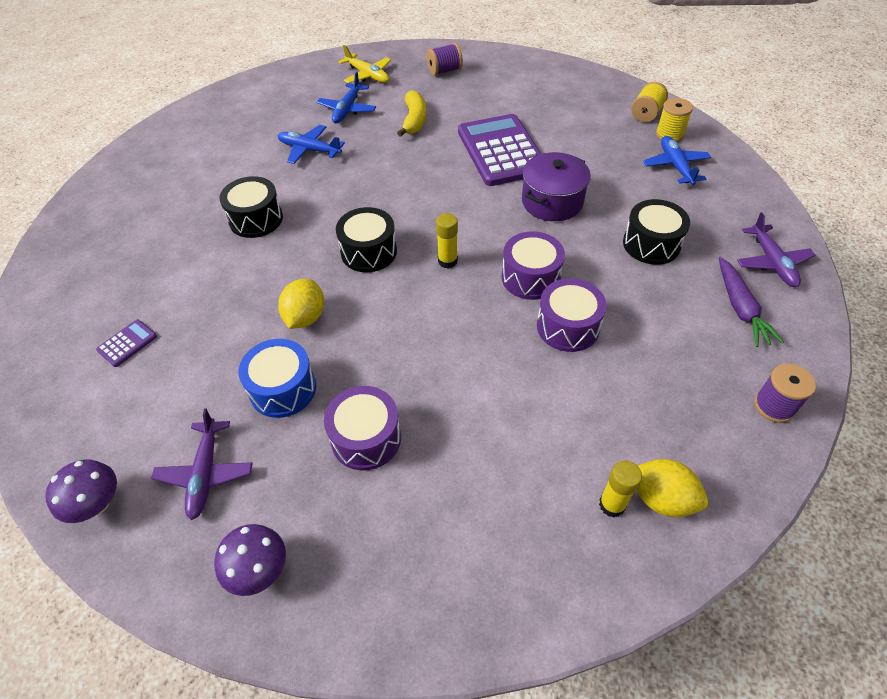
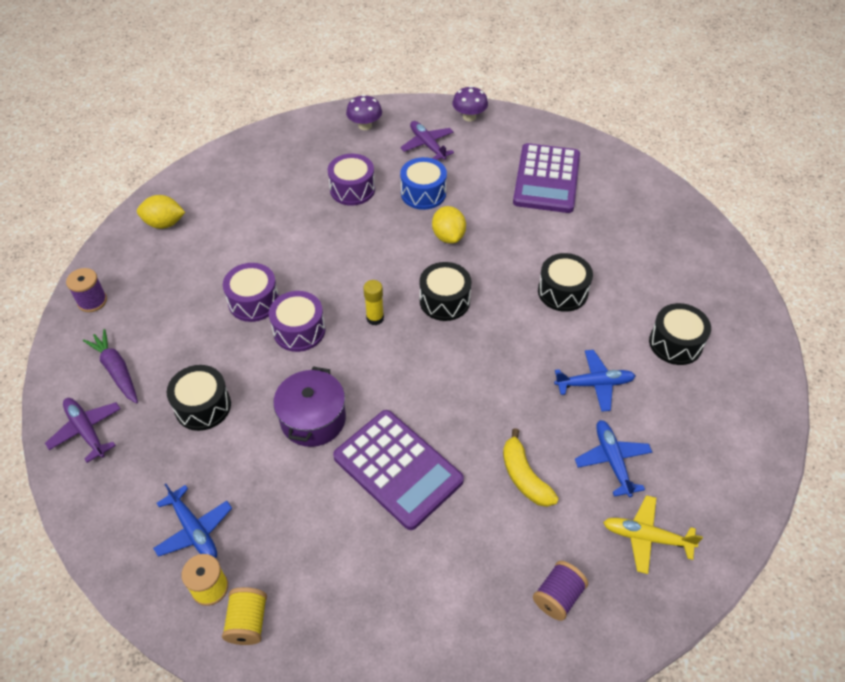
camera: 150 degrees right, 0 degrees up
(127, 343) = (546, 179): purple calculator -> purple calculator, size x2.47
(218, 152) = (675, 343): none -> black drum
(612, 505) = (193, 211): yellow glue stick -> none

